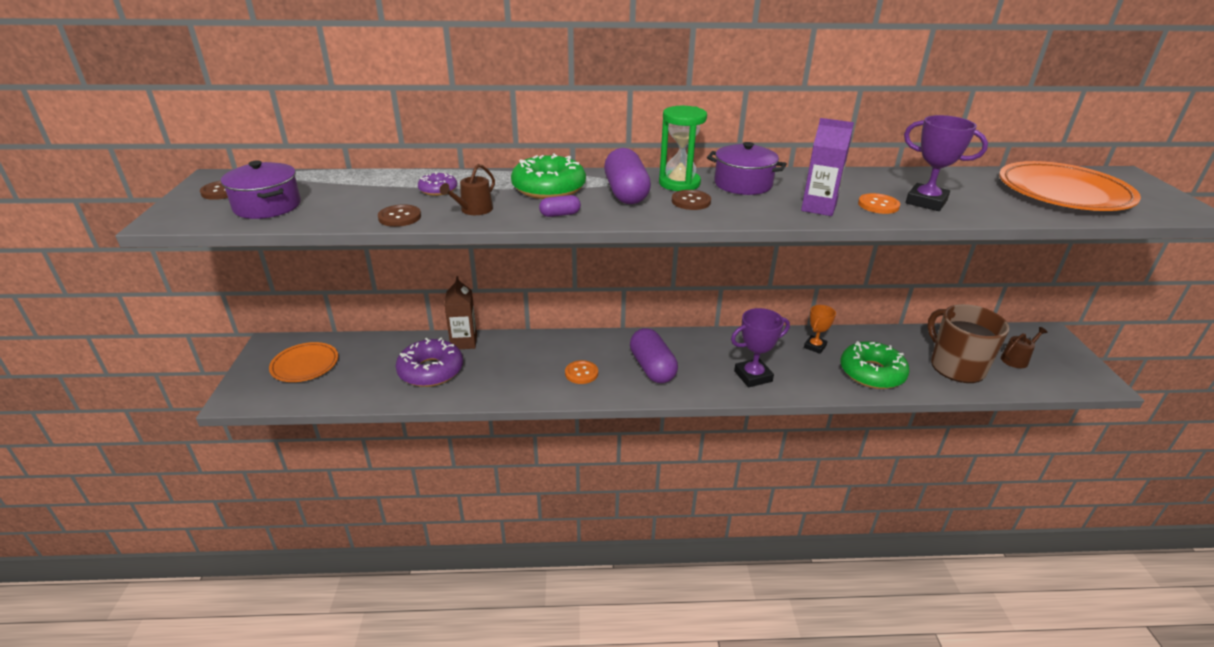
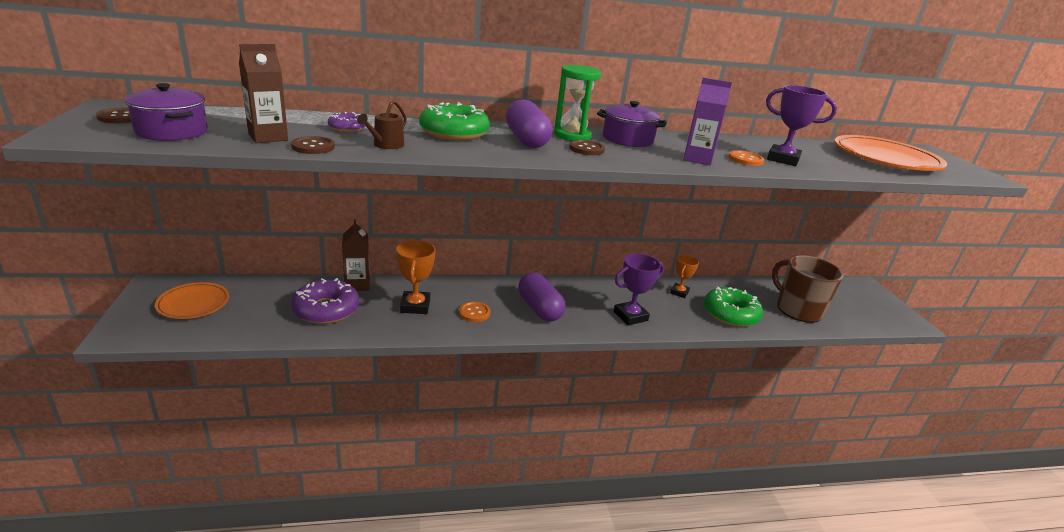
camera: 10 degrees left, 5 degrees down
(357, 207) = (268, 137): none -> brown carton
(520, 366) = (415, 306): none -> orange trophy
(560, 214) = (470, 152): purple capsule -> none
(1016, 359) = (843, 304): brown watering can -> none

